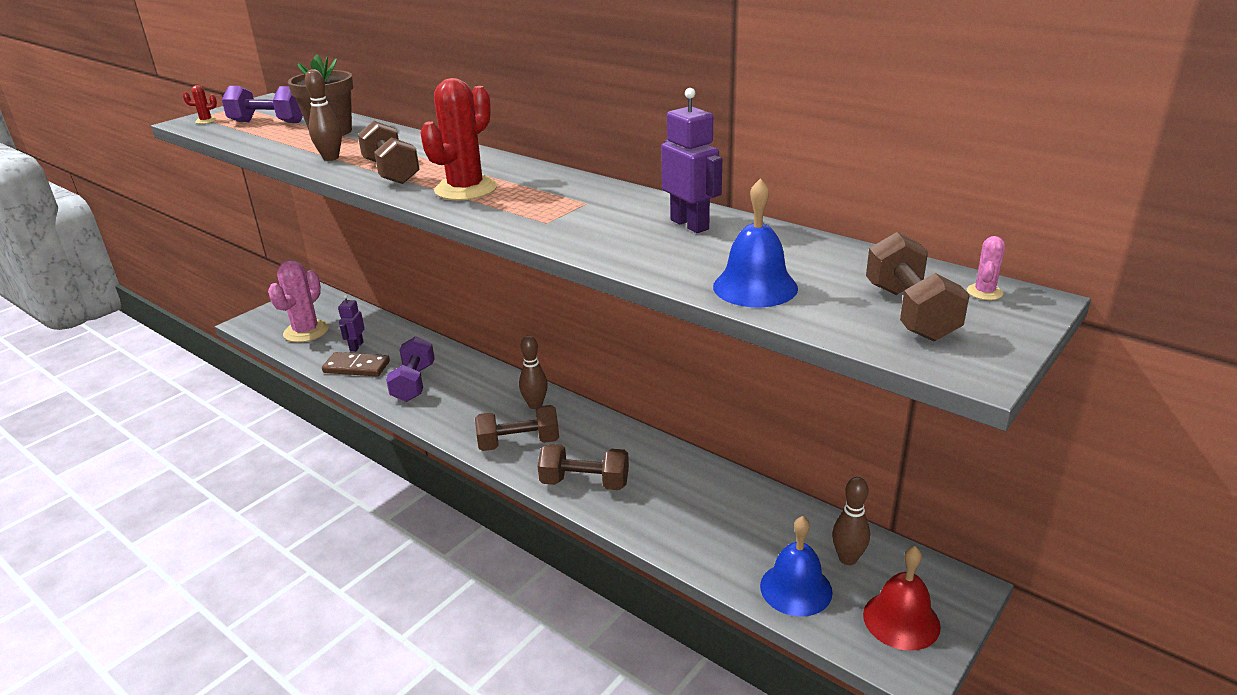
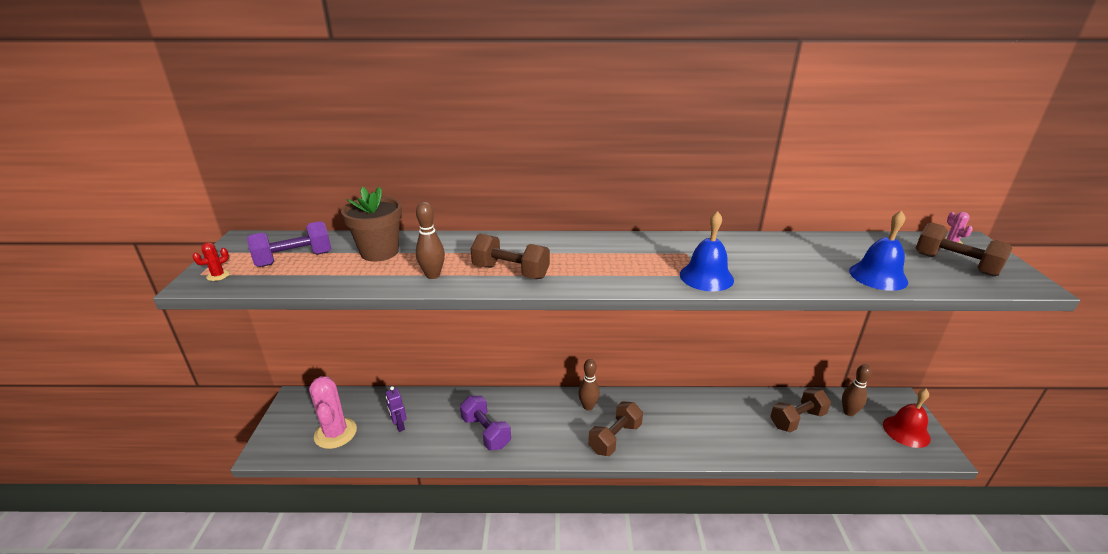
camera: 40 degrees left, 0 degrees up
(356, 367) = (423, 442): brown domino -> none
(466, 189) = (594, 268): red cactus -> none
(584, 483) = (686, 442): brown dumbbell -> brown dumbbell (797, 419)
(690, 224) = (769, 248): purple robot -> none
(796, 588) = (853, 442): blue bell -> blue bell (706, 277)

